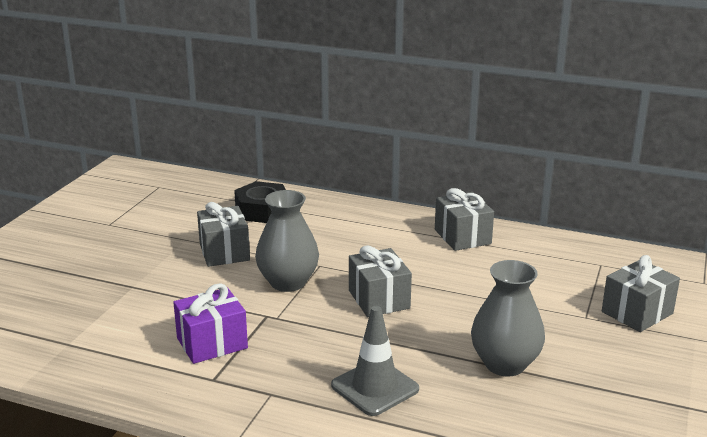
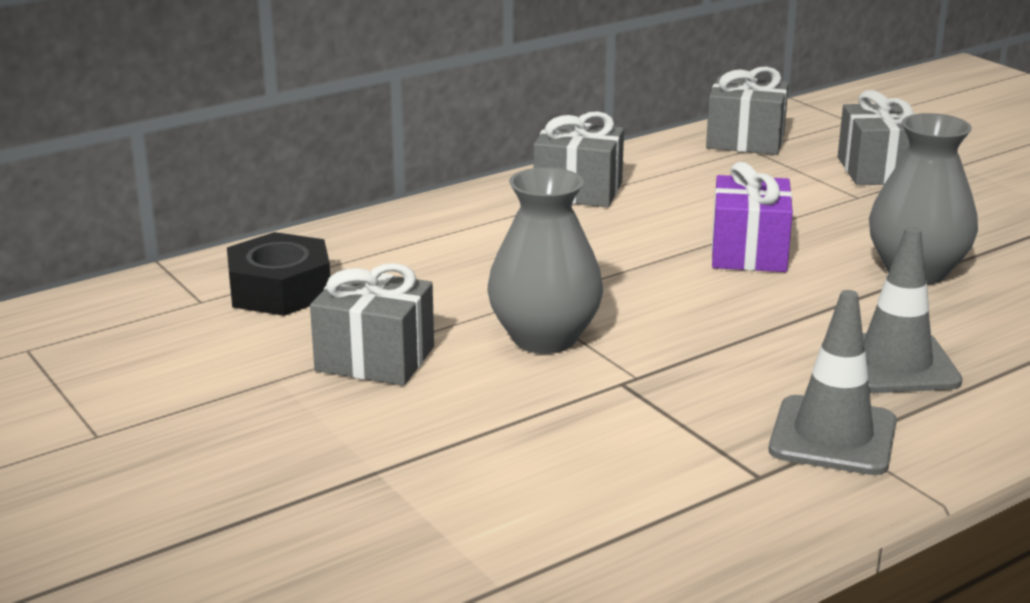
camera: 55 degrees left, 0 degrees up
(212, 343) = (654, 448): purple gift -> purple gift (748, 252)
(272, 389) = (833, 436): none -> grey traffic cone
(379, 299) = (675, 292): grey gift -> grey gift (745, 141)

